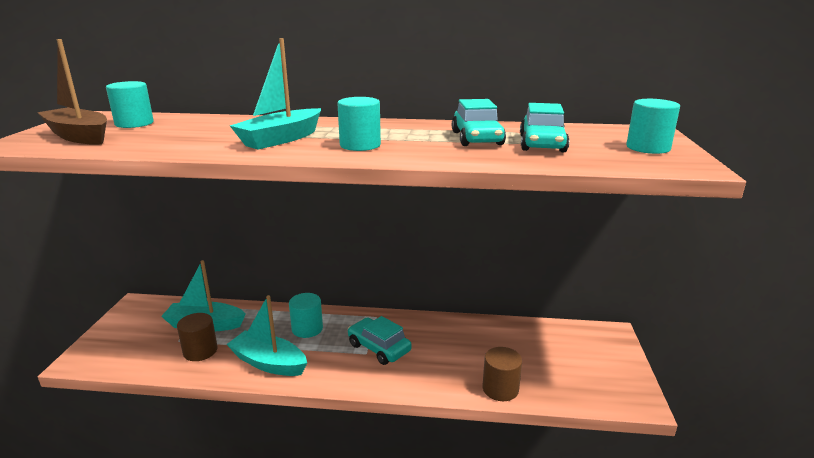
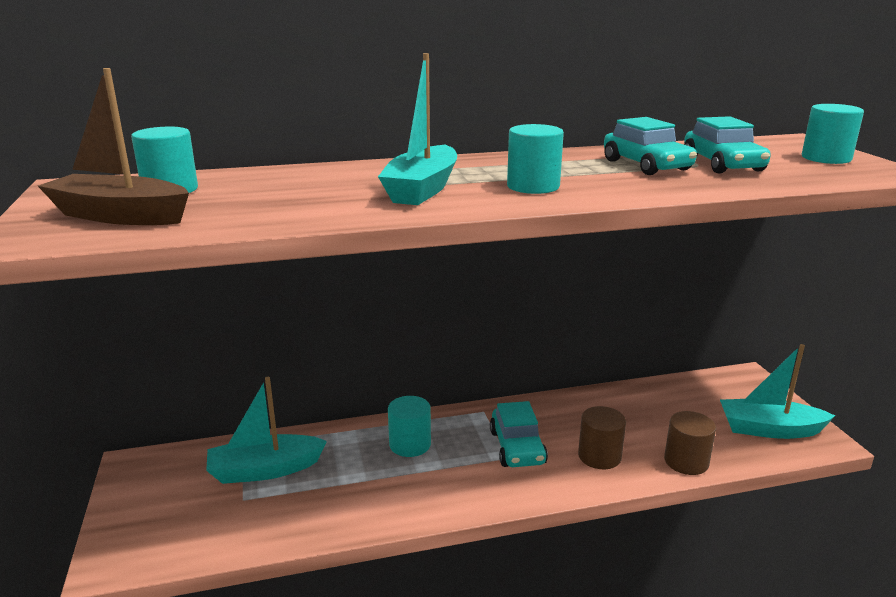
camera: 20 degrees left, 0 degrees up
(200, 351) = (288, 505): brown cylinder -> brown cylinder (599, 456)
(269, 363) = (395, 497): turquoise boat -> turquoise boat (769, 429)
(379, 348) = (517, 447): turquoise car -> turquoise car turned 120 degrees counterclockwise

